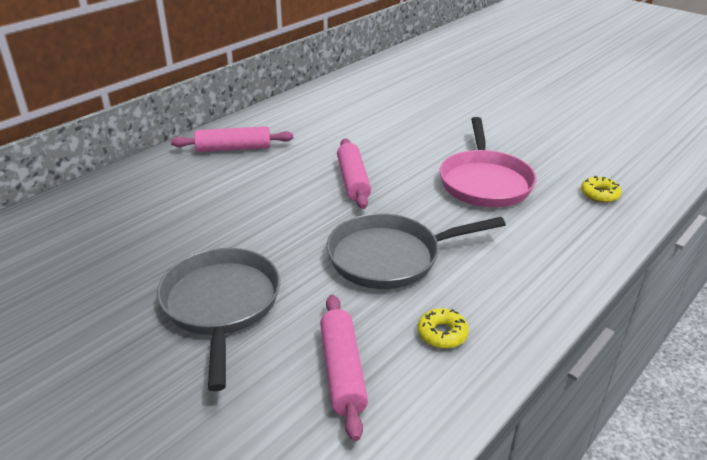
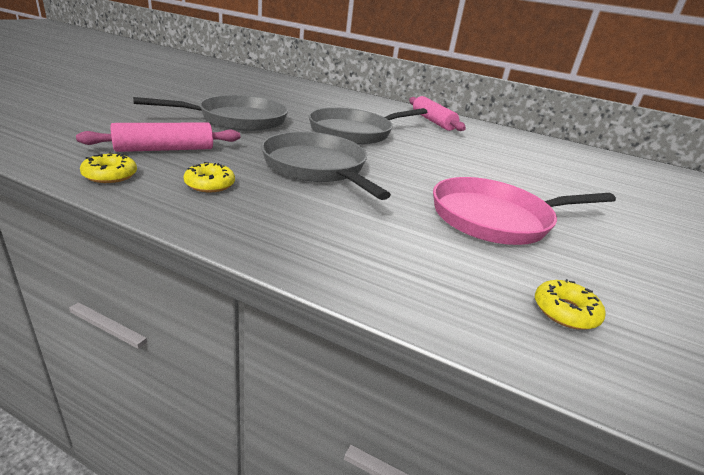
camera: 70 degrees right, 5 degrees down
(275, 213) = (354, 132): none -> grey pan
(353, 181) = (428, 157): pink rolling pin -> none
(428, 411) = (110, 175): none -> yellow donut

